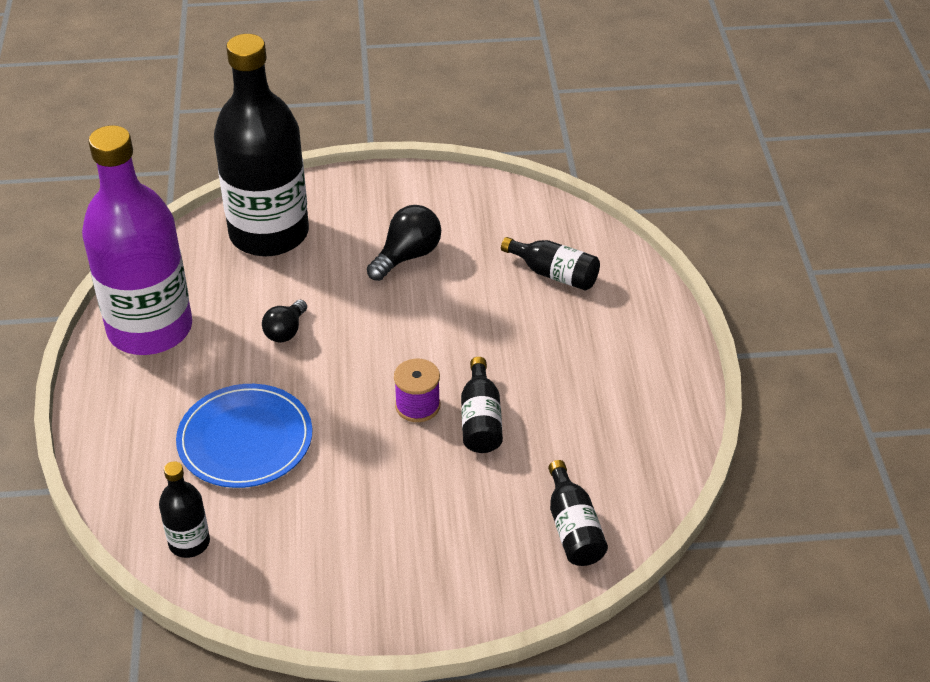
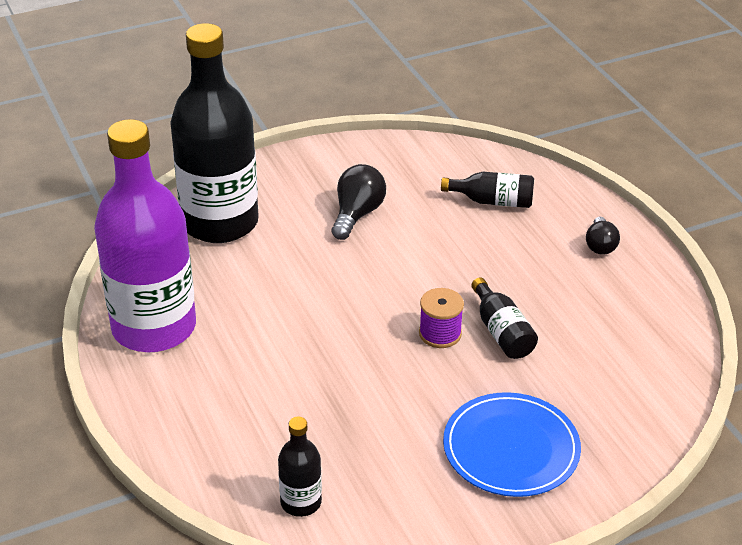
camera: 20 degrees left, 5 degrees down
(245, 440) = (301, 400): blue plate -> blue plate (511, 448)
(285, 331) = (284, 300): black light bulb -> black light bulb (600, 245)
(573, 528) = (633, 399): black bottle -> none

